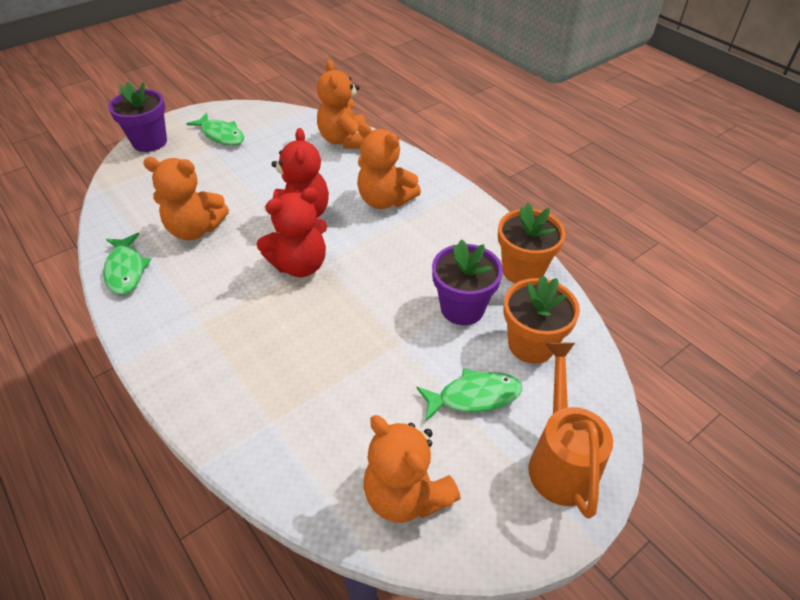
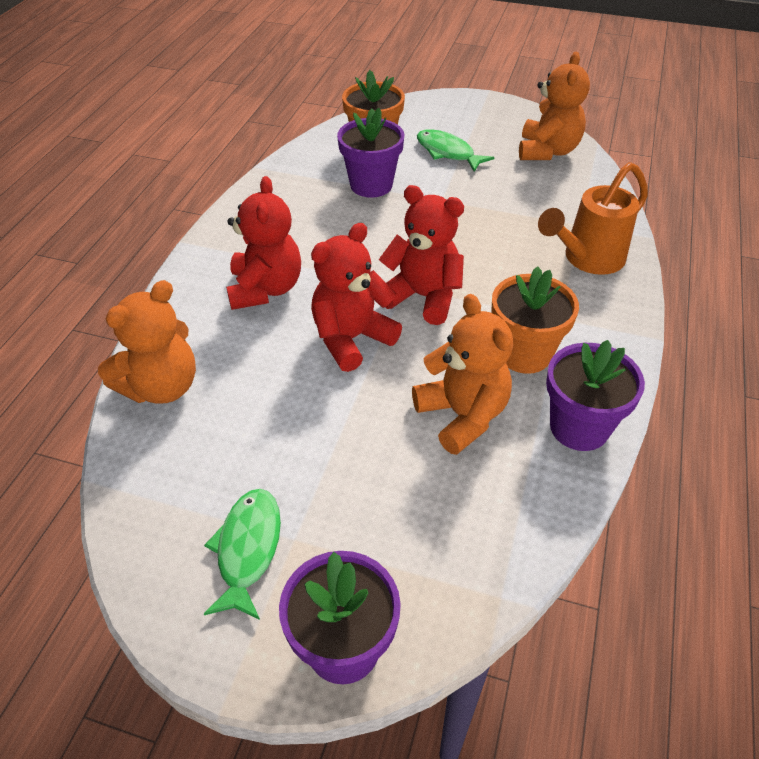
camera: 125 degrees left, 0 degrees up
(126, 270) = (579, 427): green fish -> purple flower pot
(385, 200) = (265, 289): orange teddy bear -> red teddy bear
(523, 270) = (294, 171): orange flower pot -> orange flower pot (524, 353)
(560, 459) = (453, 112): orange watering can -> orange watering can (587, 259)

